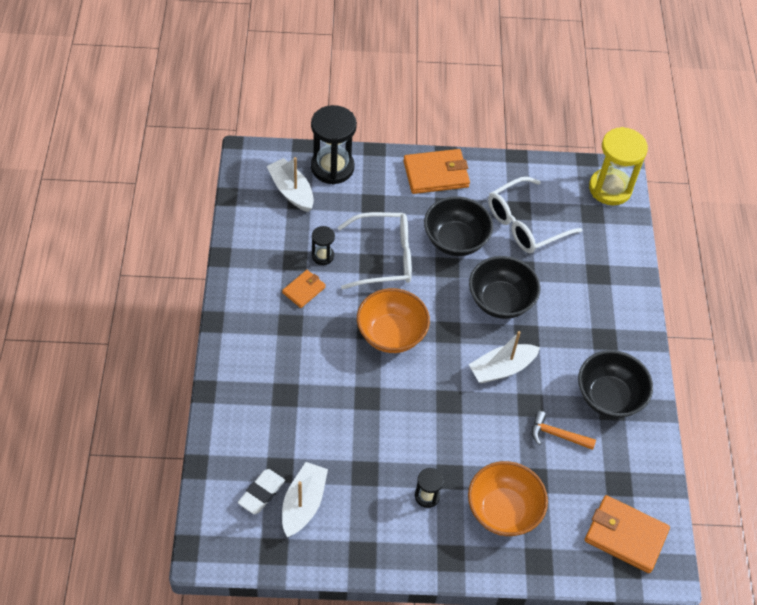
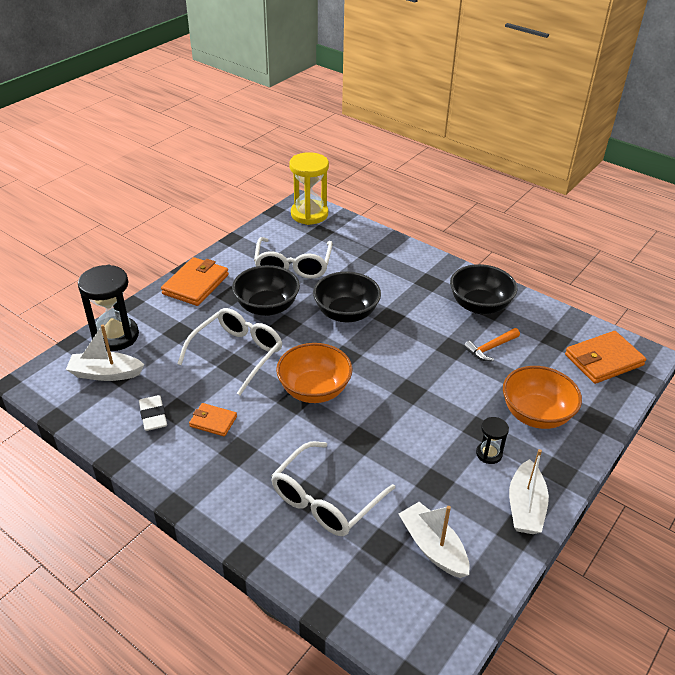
camera: 50 degrees left, 15 degrees down
(261, 493) = (397, 575): white eraser -> white eraser (153, 416)
(290, 409) = (325, 500): none -> white glasses
(304, 290) = (213, 421): orange wallet -> orange wallet turned 60 degrees counterclockwise
(322, 256) = (193, 390): black hourglass -> none
(502, 369) = (406, 345): white boat -> white boat (525, 506)

